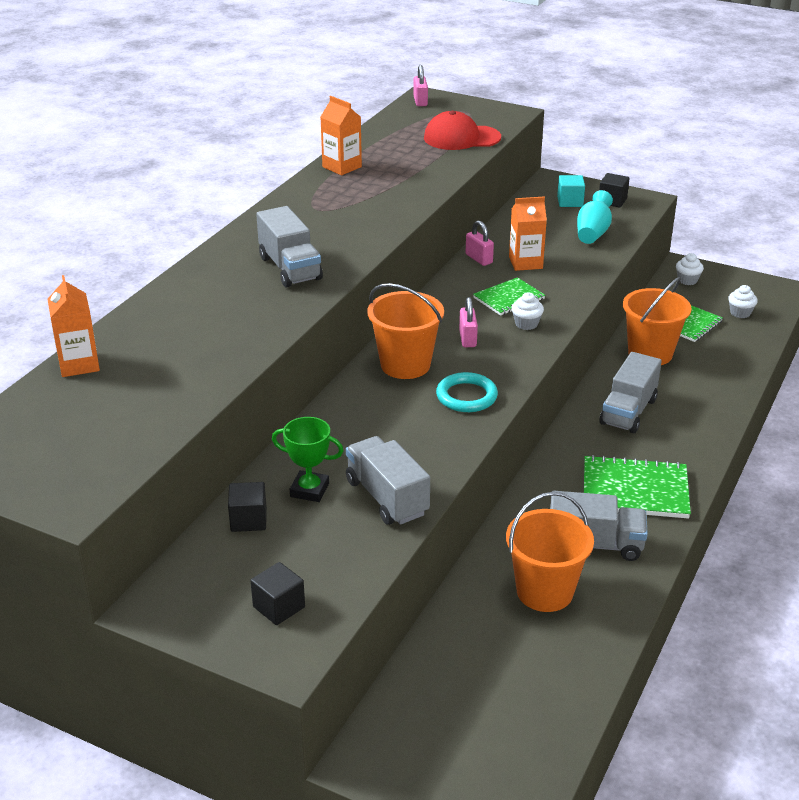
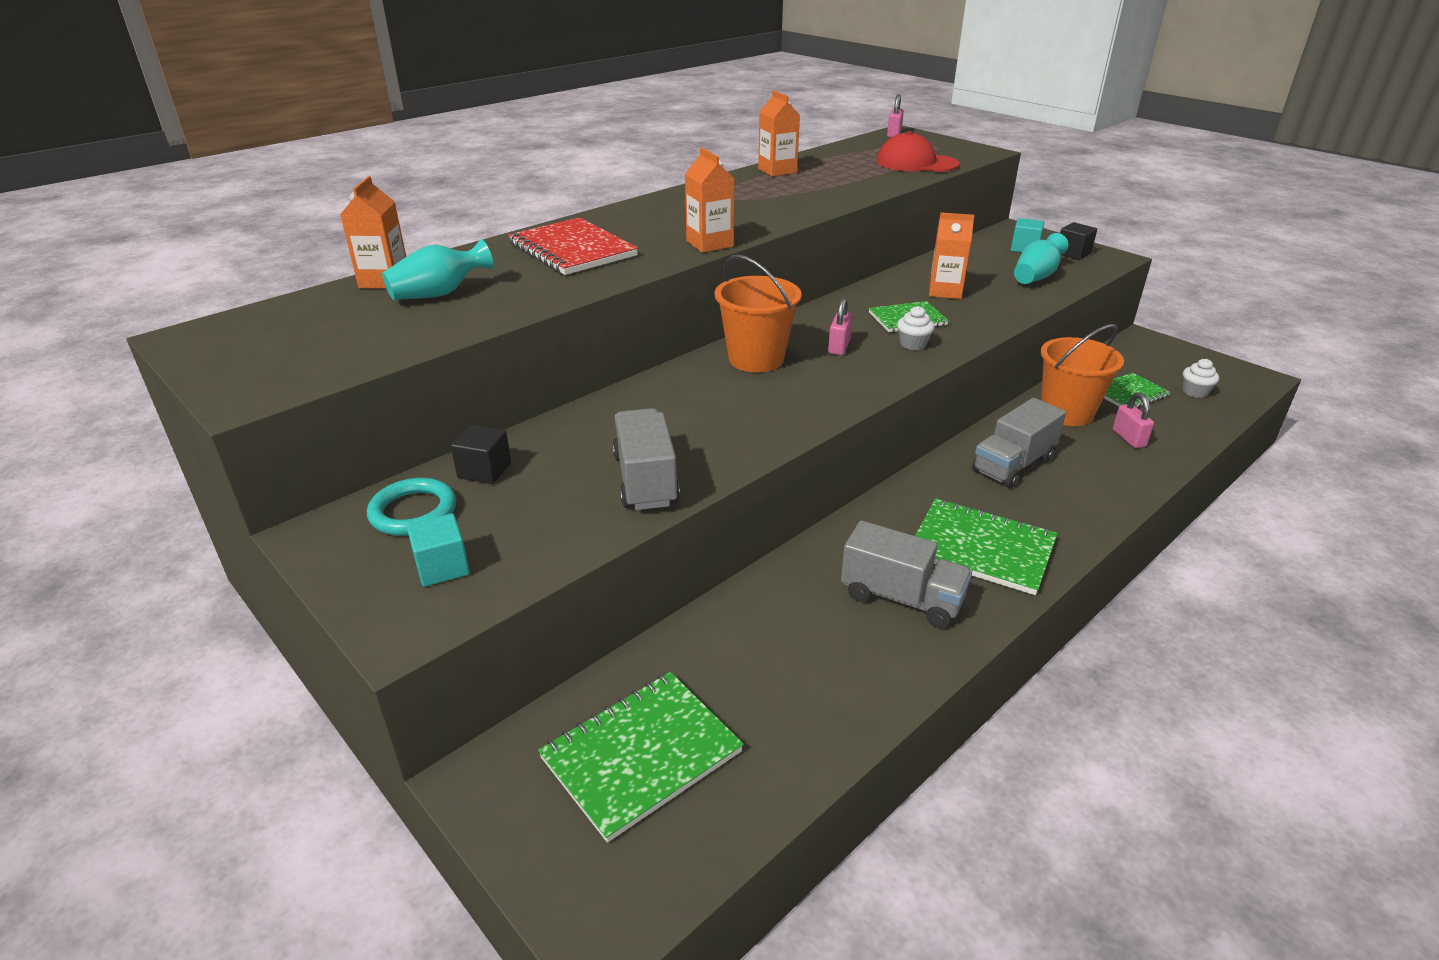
camera: 20 degrees right, 0 degrees up
(144, 369) = (439, 294): none -> turquoise vase
(223, 297) = (572, 250): none -> red notebook
(279, 607) = (442, 567): black cube -> turquoise cube
(290, 268) = (658, 237): grey truck -> none
(309, 490) = (569, 455): green trophy -> none
(341, 268) = (709, 244): none -> orange carton
(466, 396) = (802, 399): turquoise ring -> turquoise ring (413, 512)
(469, 710) = (641, 755): none -> green notebook
(479, 259) = (896, 281): pink padlock -> pink padlock (1128, 438)
(544, 591) = (812, 637): orange bucket -> none
(687, 280) = (1143, 352): white cupcake -> none

